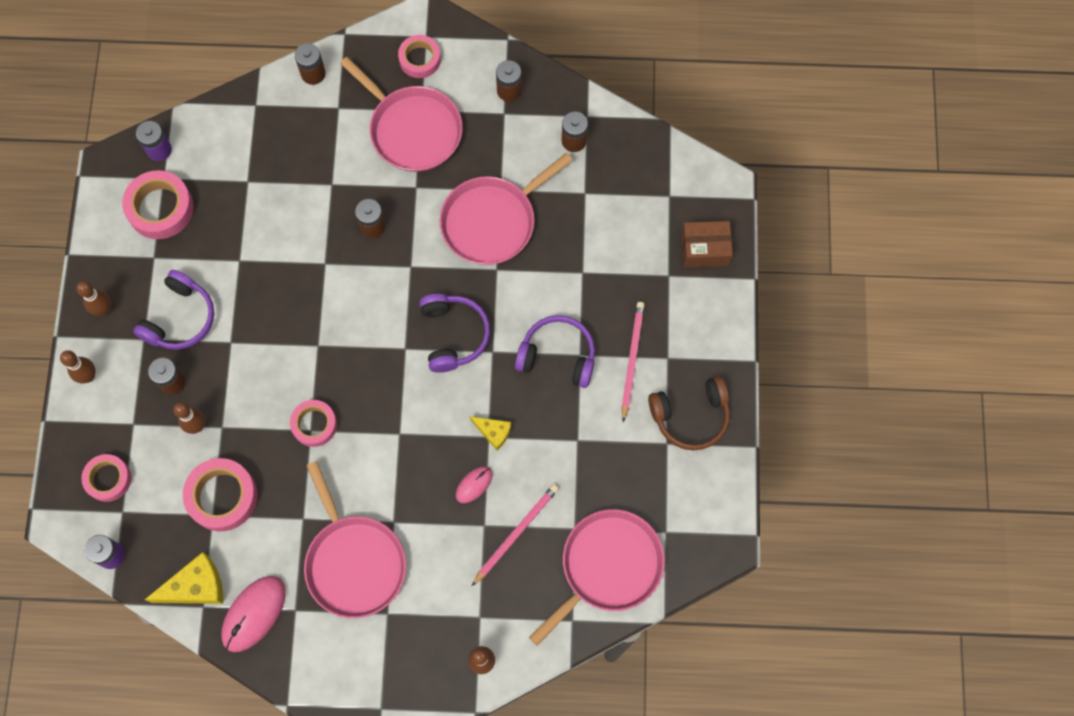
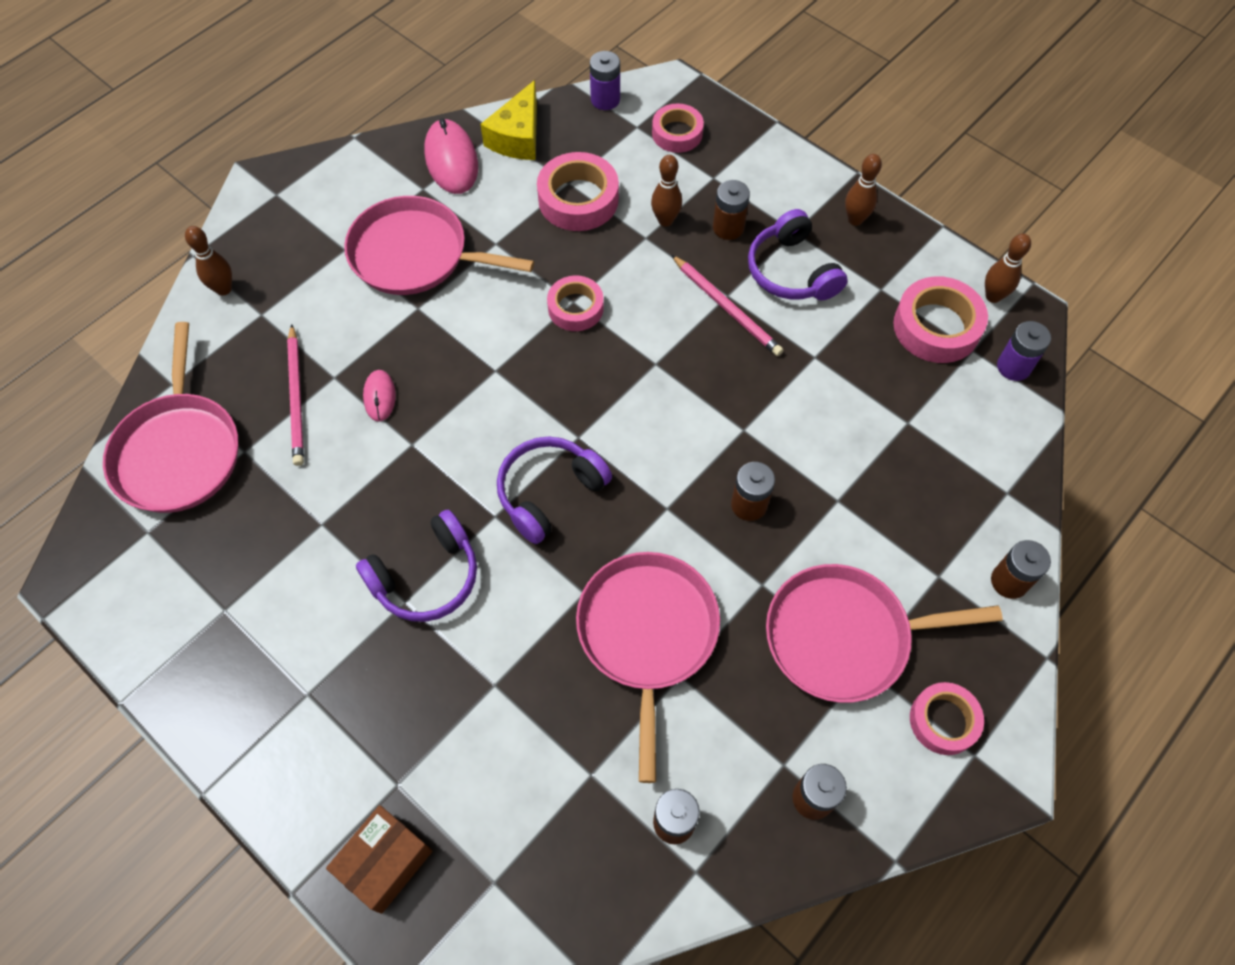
camera: 130 degrees right, 10 degrees down
(88, 376) = (793, 172): brown bowling pin -> brown bowling pin (993, 296)
(453, 335) = (549, 492): purple headphones -> purple headphones turned 105 degrees clockwise
(493, 432) = (411, 452): yellow cheese -> none
(632, 359) = (345, 652): pink pencil -> pink pencil (727, 308)
(691, 416) = (222, 660): brown headphones -> none

